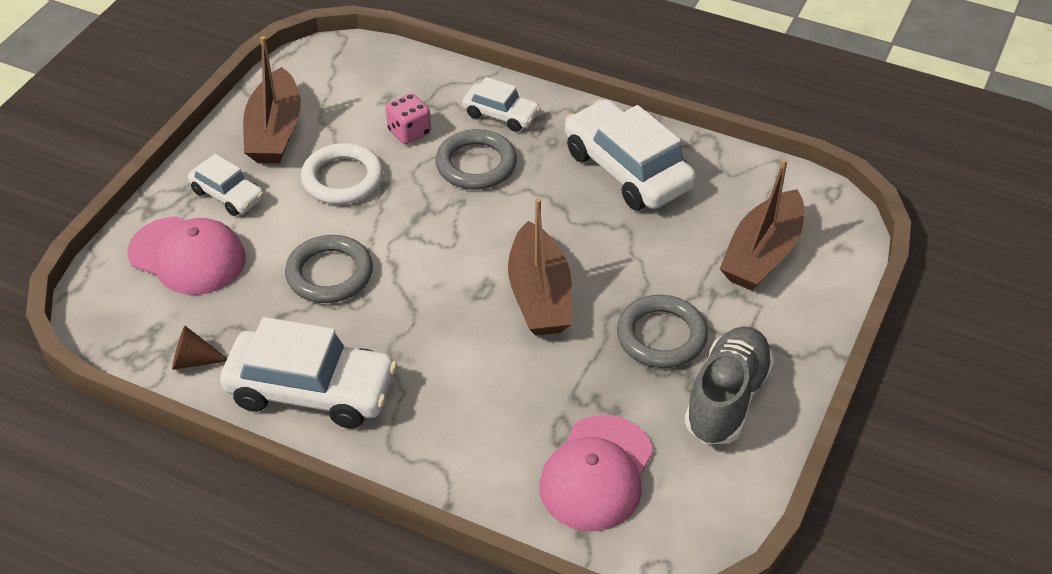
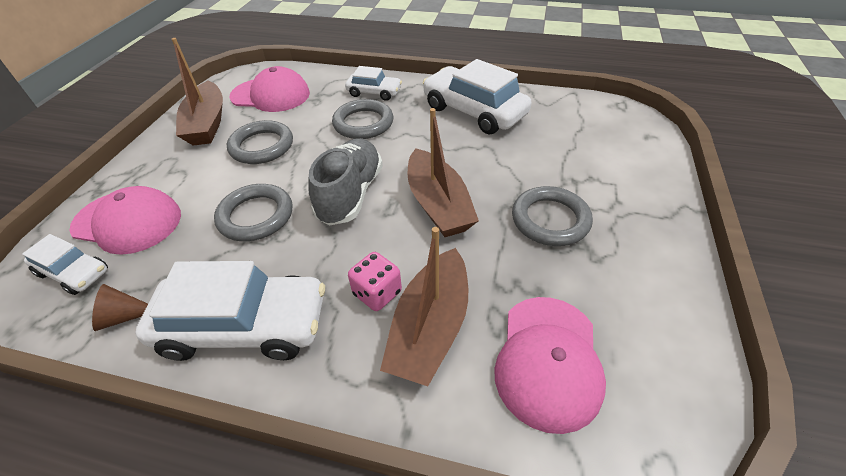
camera: 10 degrees left, 0 degrees up
(227, 195) = (167, 170): white car -> white car (74, 272)
(342, 179) = (262, 146): white ring -> grey ring
(360, 96) = (271, 95): none -> pink cap
(409, 132) = (310, 111): pink dice -> pink dice (377, 293)
(727, 399) = (631, 263): grey shoe -> grey shoe (350, 194)
(762, 254) = (596, 149): brown boat -> brown boat (430, 327)

